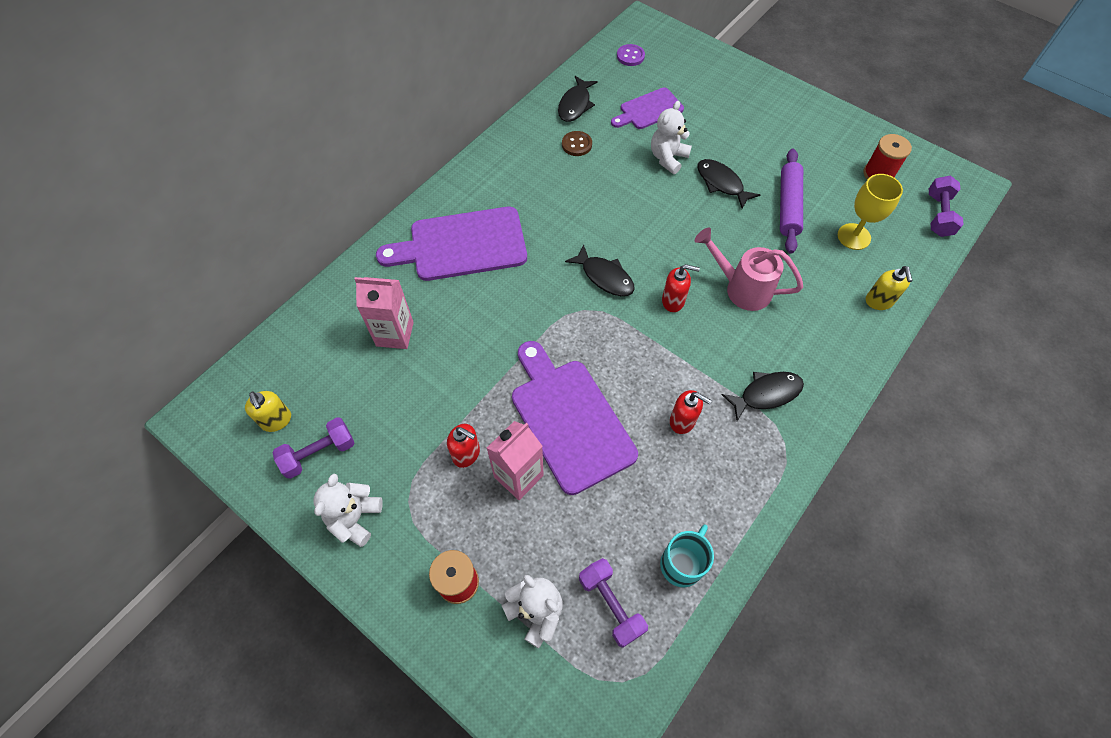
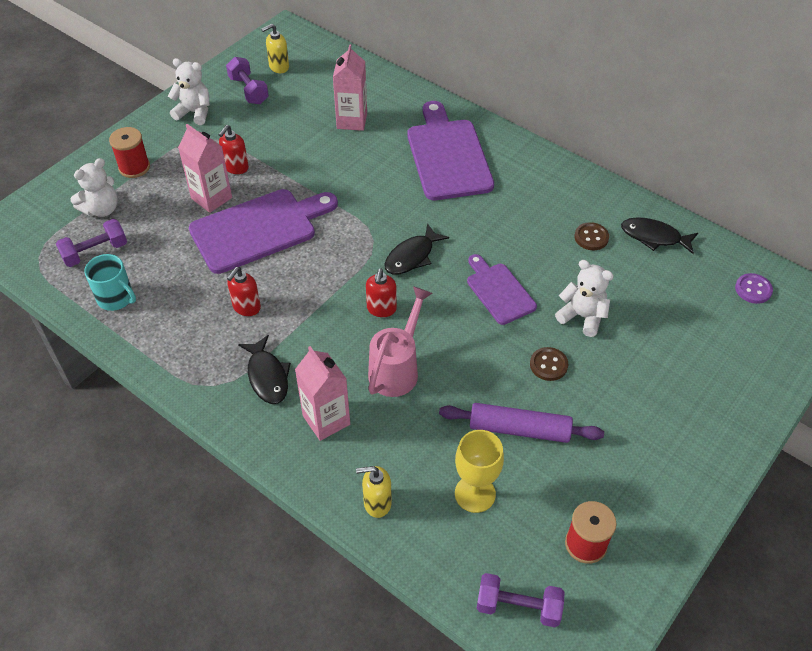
camera: 90 degrees right, 10 degrees down
(649, 110) = (659, 303): purple cutting board -> purple cutting board (499, 291)
(721, 183) = (548, 365): black fish -> brown button
(806, 341) = (326, 420): none -> pink carton

